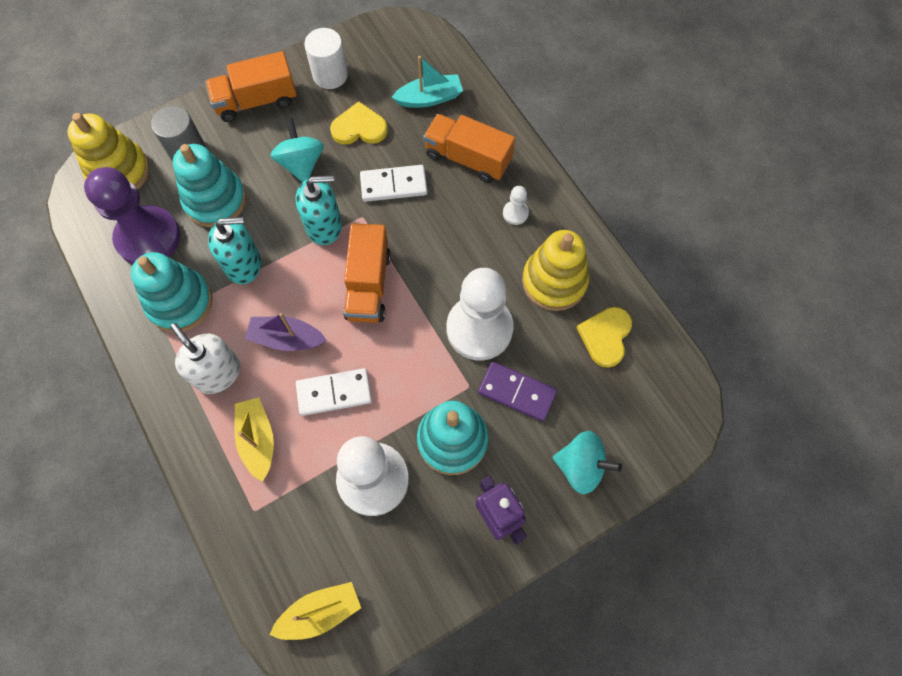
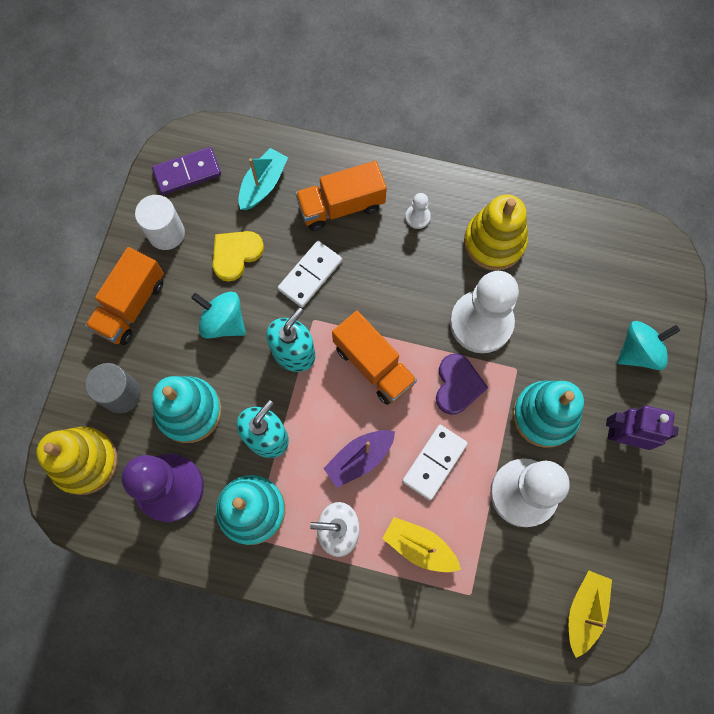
camera: 45 degrees left, 5 degrees up
(412, 356) = (457, 385): none -> purple heart
(517, 392) = (550, 342): purple domino -> purple domino (187, 173)
(605, 336) = (565, 249): yellow heart -> none

